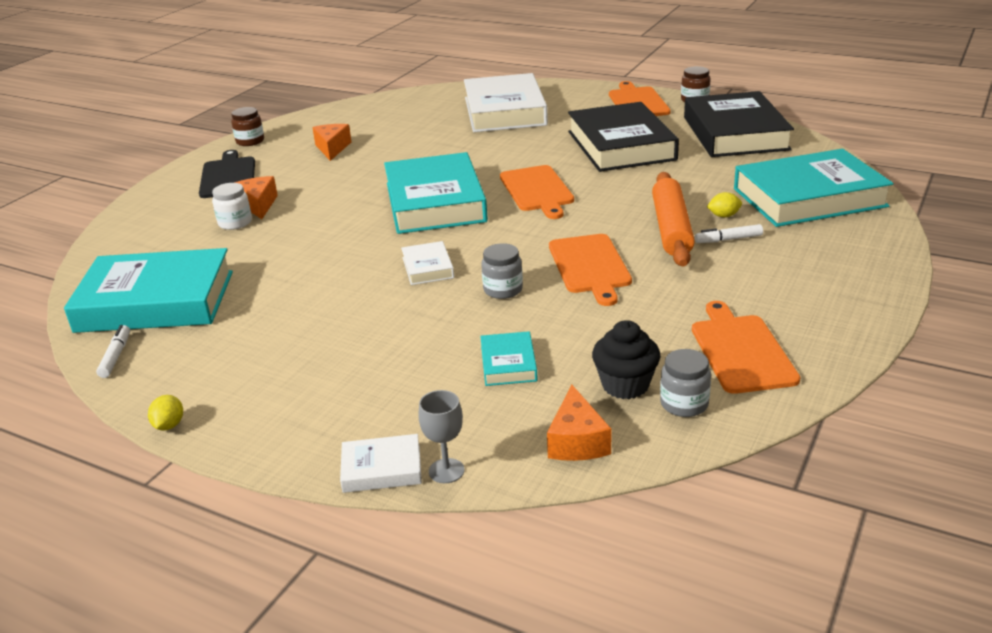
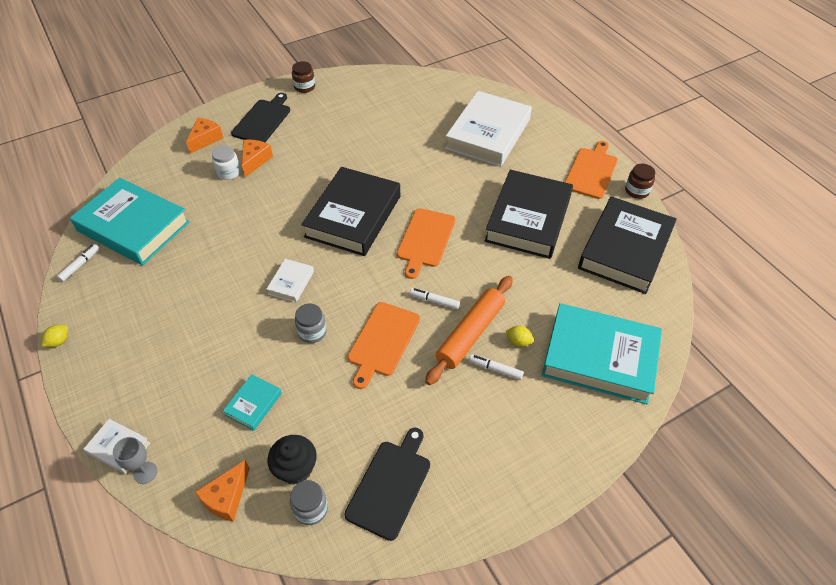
camera: 30 degrees right, 20 degrees up
(332, 148) = (344, 121): orange cheese -> orange cheese (205, 139)
(435, 202) = (353, 216): turquoise book -> black book
(604, 222) = (434, 301): none -> white marker
(741, 351) = (390, 485): orange cutting board -> black cutting board

